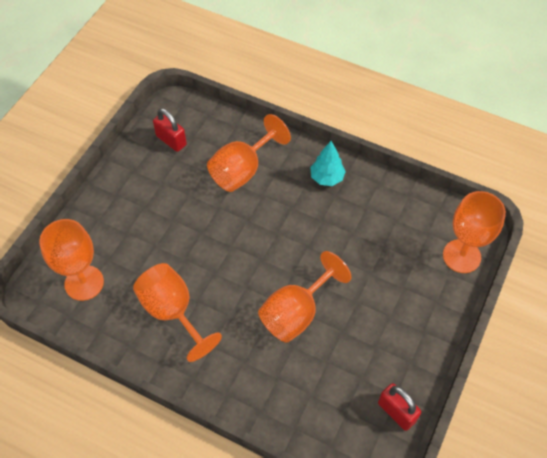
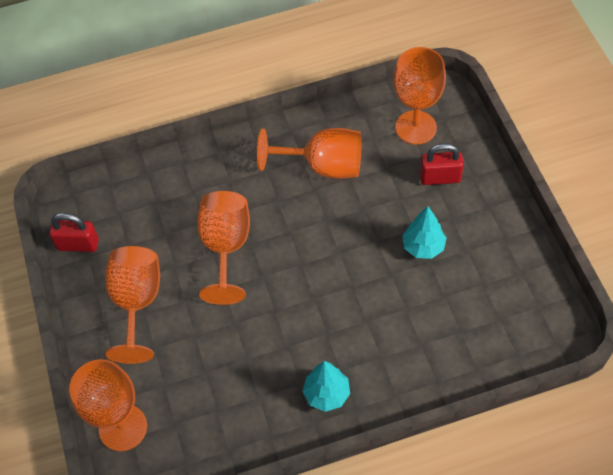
camera: 140 degrees right, 0 degrees up
(171, 140) = (513, 295): red padlock -> red padlock (440, 177)
(181, 205) = (423, 247): none -> turquoise tree
(242, 170) = (413, 327): orange goblet -> orange goblet (137, 303)

